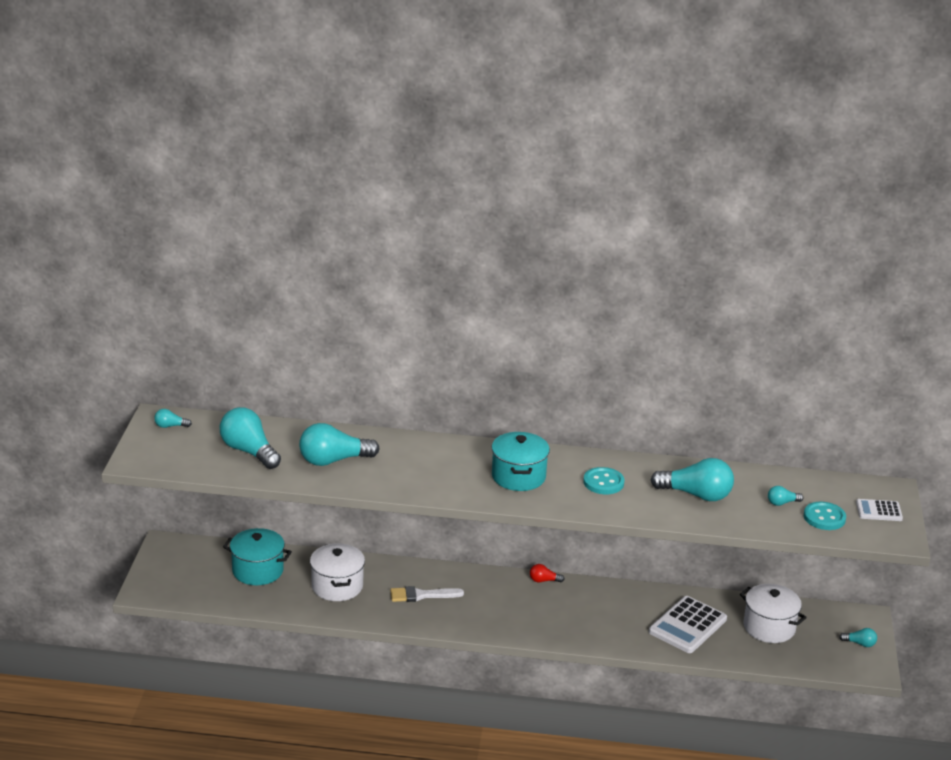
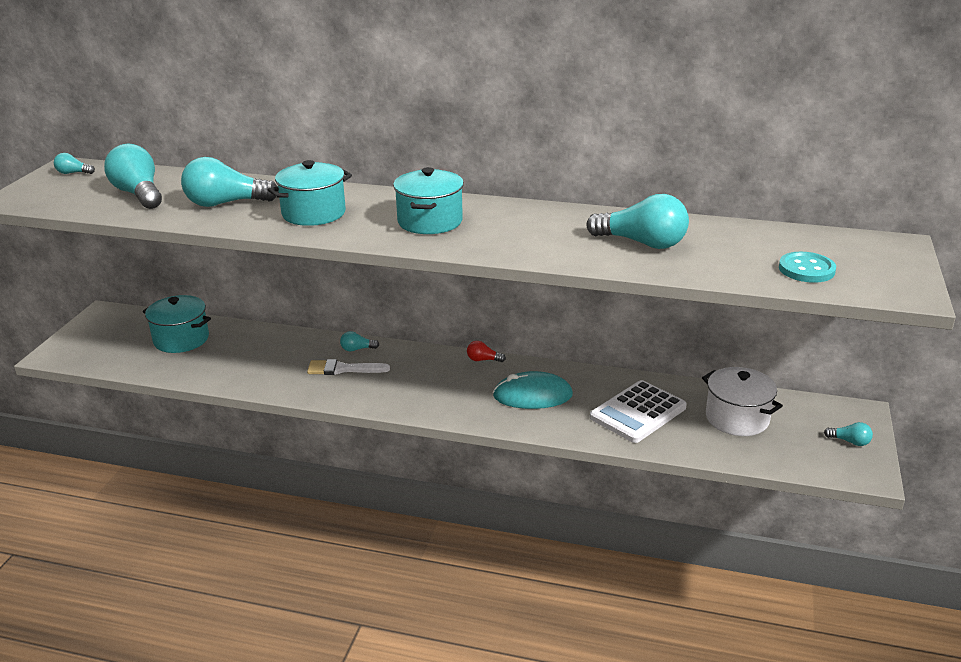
camera: 10 degrees right, 0 degrees up
(337, 586) = (256, 357): white pot -> none
(416, 470) = (314, 213): none -> turquoise pot
(596, 614) = (532, 395): none -> turquoise mouse
(603, 482) = (530, 229): turquoise button -> none
(782, 503) = (751, 253): turquoise light bulb -> turquoise light bulb (357, 349)
(879, 511) = (881, 264): white calculator -> none

